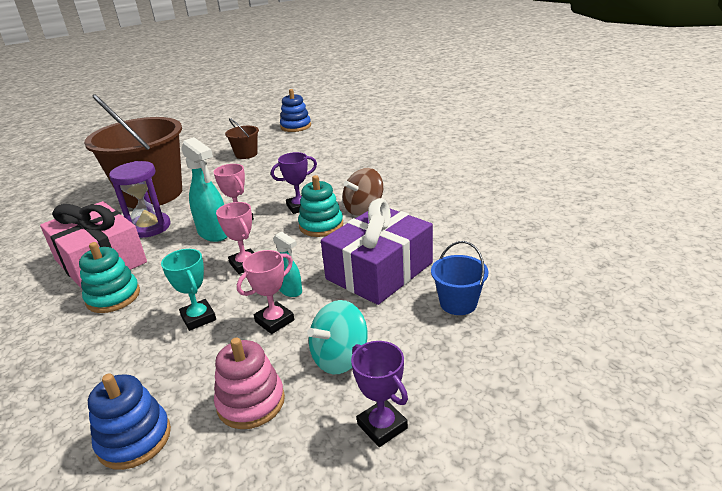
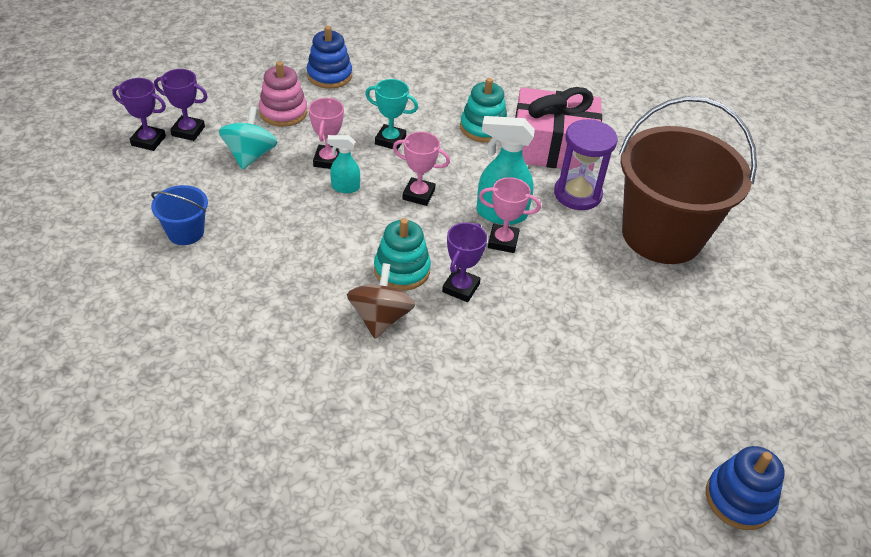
camera: 135 degrees right, 15 degrees up
(246, 154) = (685, 365): brown bucket -> none
(379, 271) = (283, 237): purple gift -> none
(441, 433) = (148, 141): none -> purple trophy

